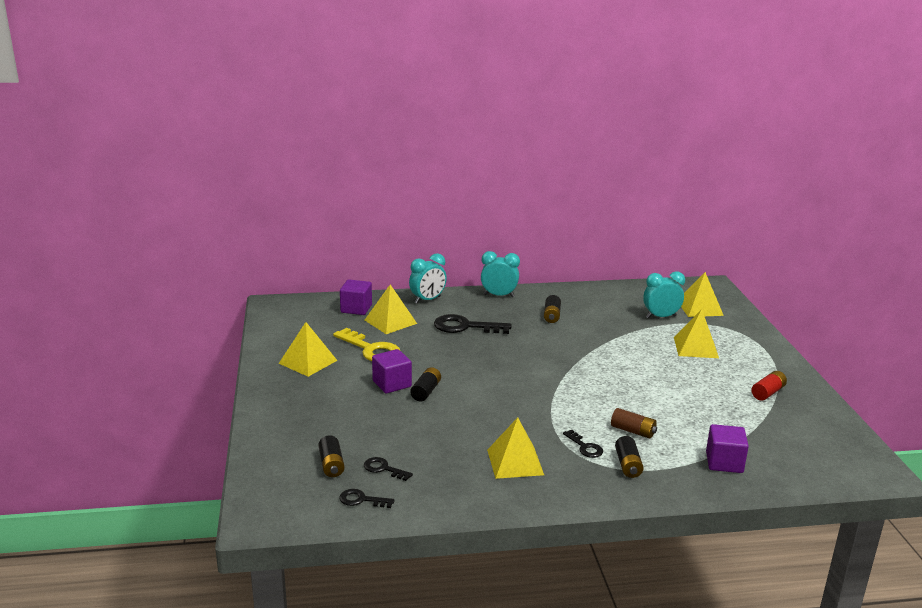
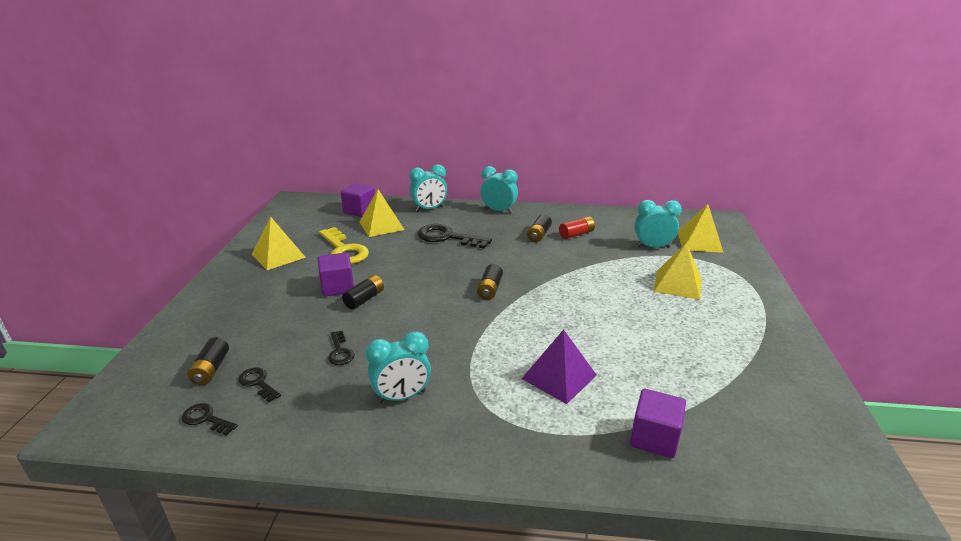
camera: 15 degrees right, 5 degrees up
(515, 462) = (401, 396): yellow pyramid -> turquoise clock
(585, 447) = (492, 389): black key -> black key (340, 352)
(628, 465) = (530, 422): black battery -> black battery (490, 289)
(633, 431) = (559, 376): brown battery -> purple pyramid
(767, 392) = (745, 349): red battery -> red battery (576, 234)

